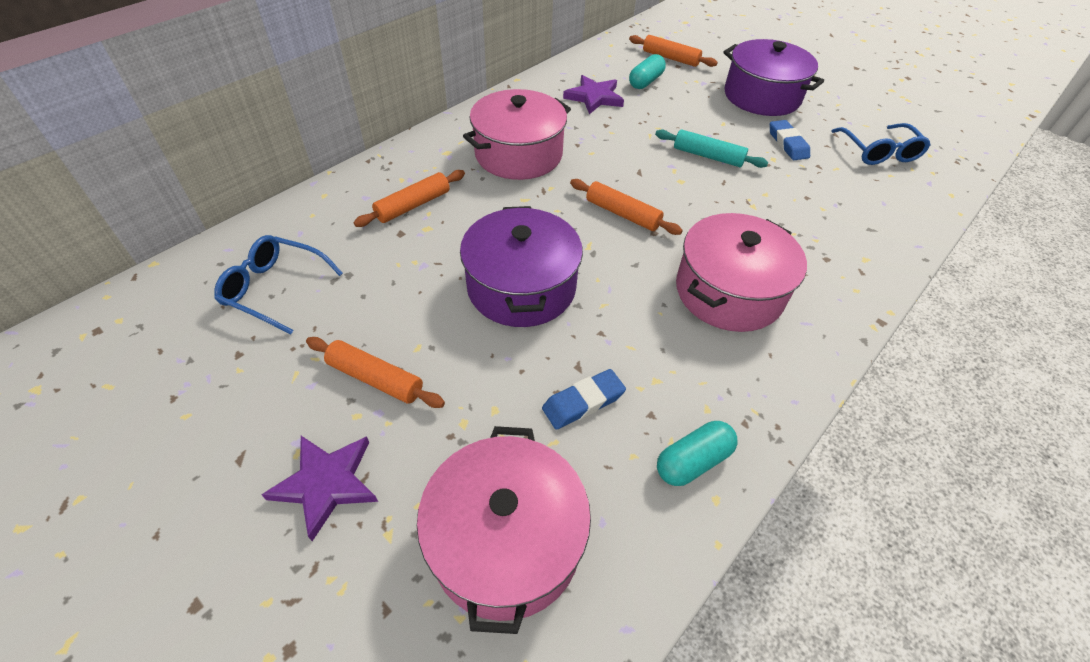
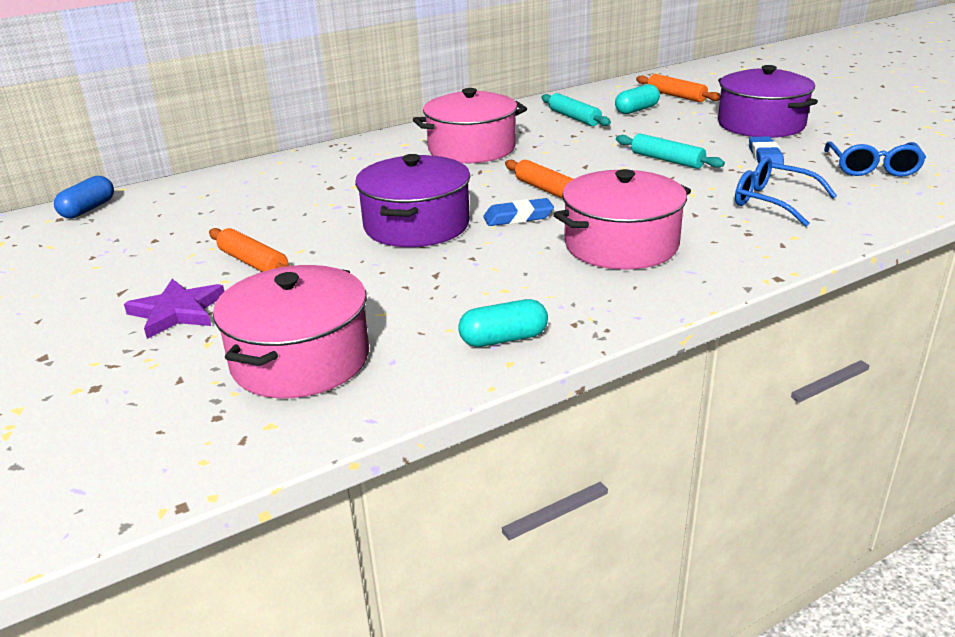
camera: 20 degrees right, 20 degrees down
(127, 308) = (88, 209): none -> blue capsule
(274, 289) = (205, 209): blue glasses -> blue glasses (773, 202)
(413, 205) = (352, 172): orange rolling pin -> none
(583, 402) = (425, 294): blue eraser -> blue eraser (518, 217)
(594, 97) = (574, 118): purple star -> turquoise rolling pin

